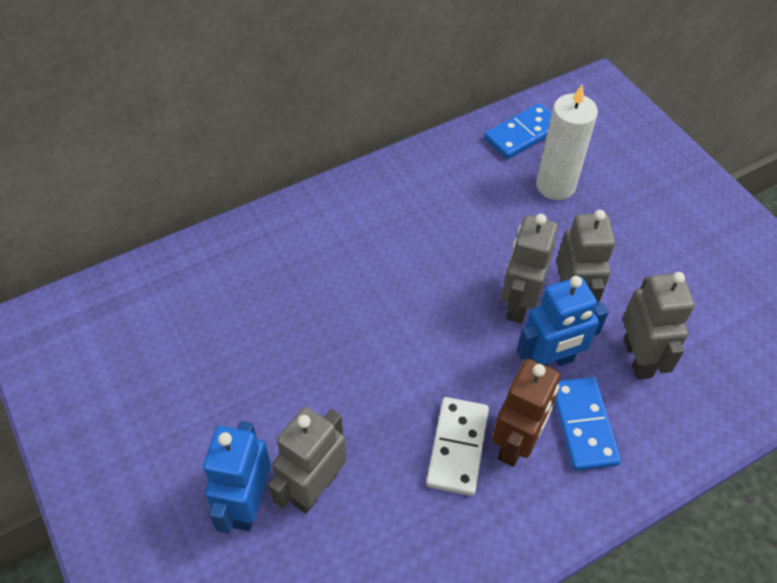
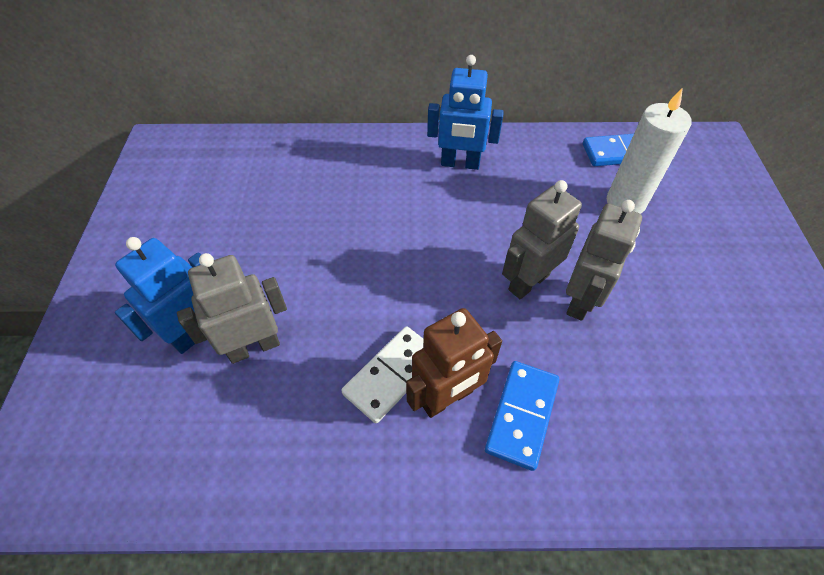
camera: 30 degrees right, 0 degrees up
(549, 362) = (524, 343): blue robot -> blue robot (460, 164)
(638, 358) = (617, 381): grey robot -> none

